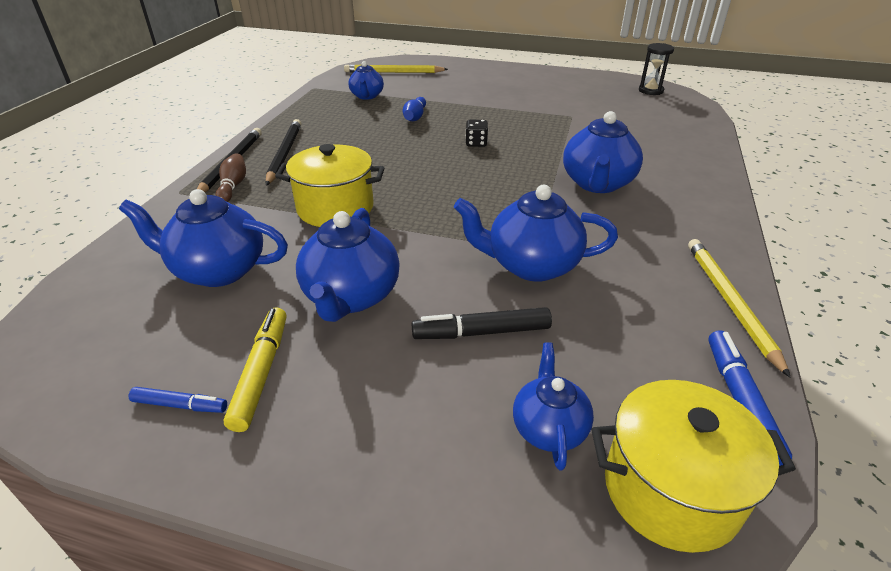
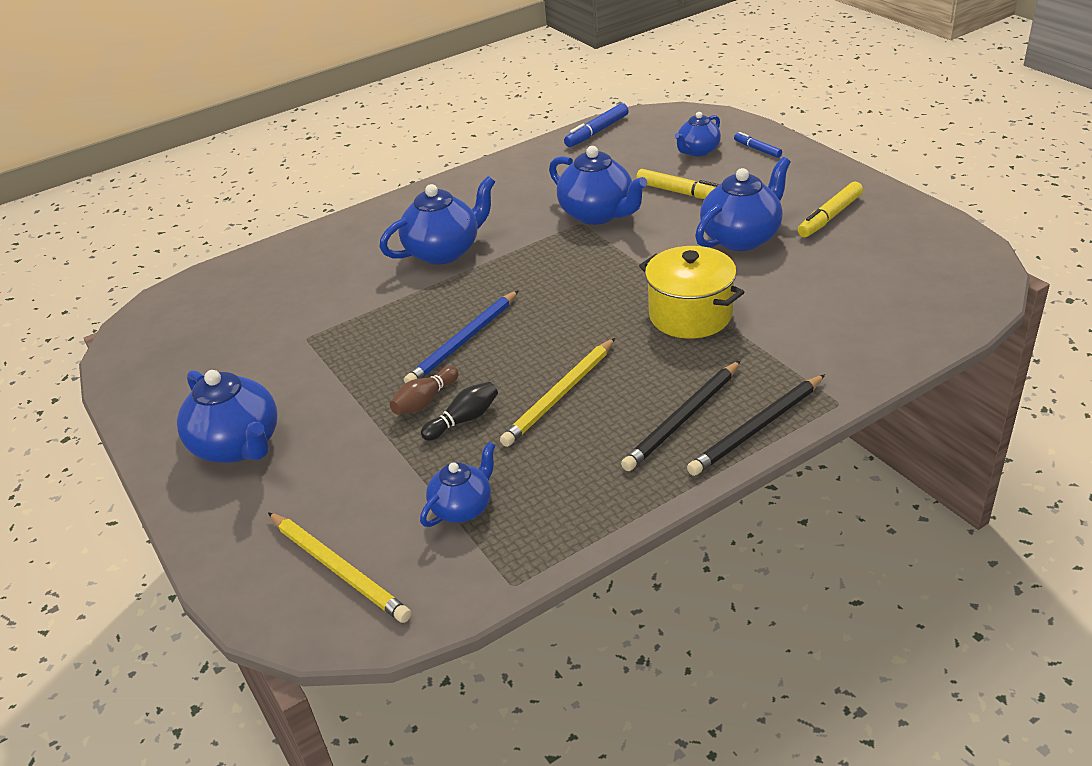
camera: 135 degrees left, 0 degrees up
(180, 405) = (885, 217): blue marker -> blue marker (757, 149)
(218, 270) = (830, 292): blue teapot -> blue teapot (238, 446)
(233, 186) = (773, 387): brown bowling pin -> brown bowling pin (425, 401)
(415, 117) = (464, 420): blue bowling pin -> black bowling pin
(476, 143) = (464, 341): black dice -> blue pencil
(481, 332) = (681, 192): black marker -> yellow marker
(650, 91) = (147, 339): black hourglass -> none
(671, 490) = (674, 123): yellow pot -> none
(729, 303) = (522, 159): yellow pencil -> yellow pencil (560, 395)

